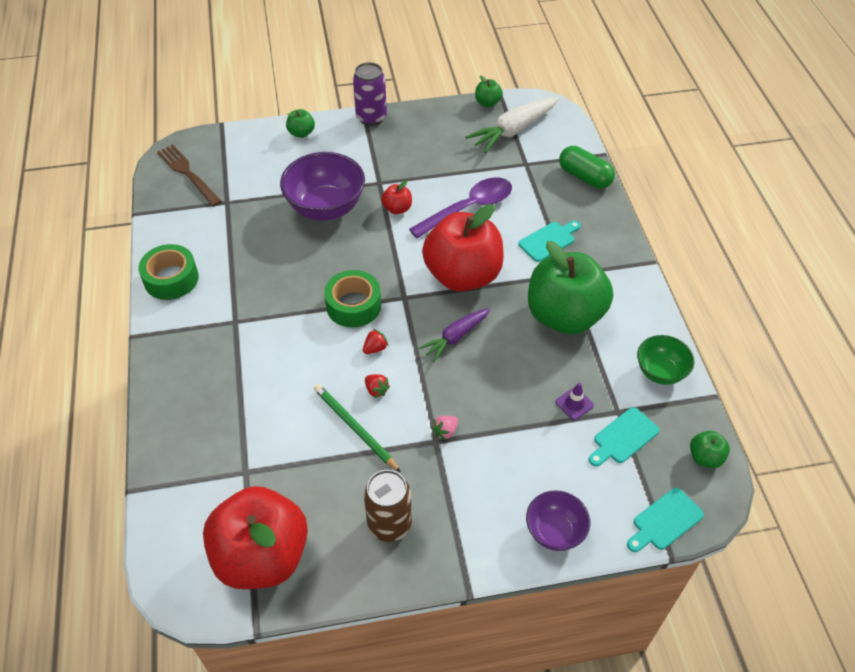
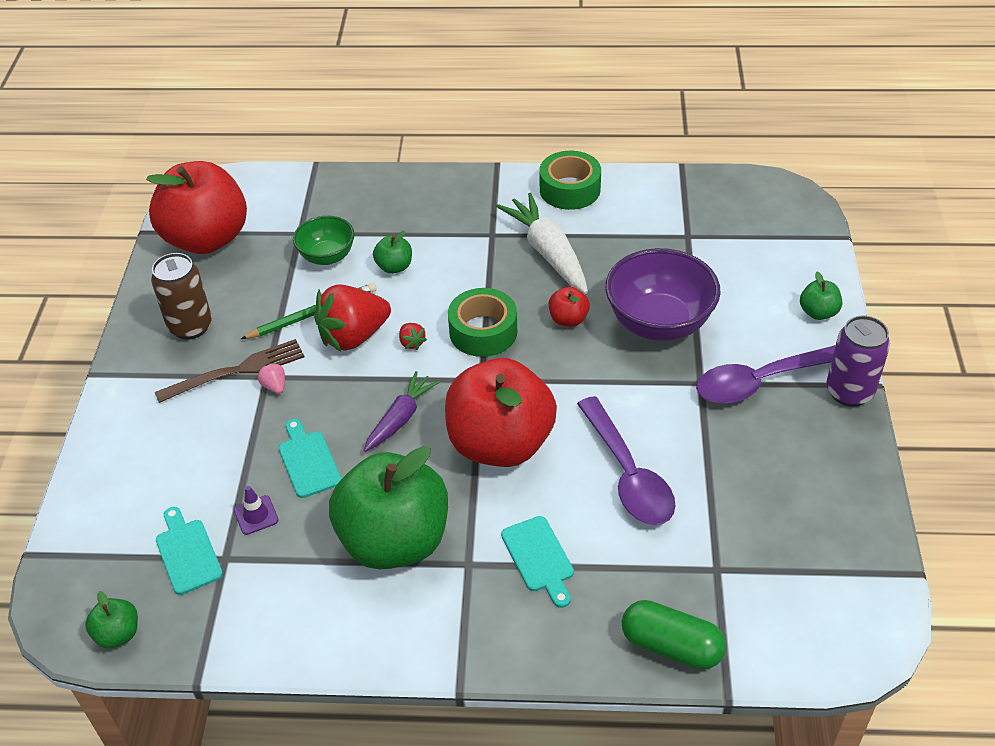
camera: 105 degrees right, 5 degrees down
(187, 173) = (746, 205): brown fork -> brown fork (237, 370)
(371, 155) = (760, 381): none -> purple spoon
(376, 390) = (353, 336): red strawberry -> red strawberry, size x2.44
(397, 209) = (643, 394): red apple -> red apple (568, 319)
(455, 337) = (401, 418): purple carrot -> purple carrot turned 60 degrees clockwise
(487, 103) = (882, 549): green apple -> green apple (394, 267)
(513, 131) = (803, 570): white carrot -> white carrot (547, 252)
(554, 531) = (111, 455): purple bowl -> none
(584, 177) = (671, 646): green capsule -> green capsule turned 60 degrees clockwise
(660, 372) = (261, 627): green bowl -> green bowl (327, 256)
(665, 521) = (66, 561): turquoise cutting board -> turquoise cutting board (308, 461)

